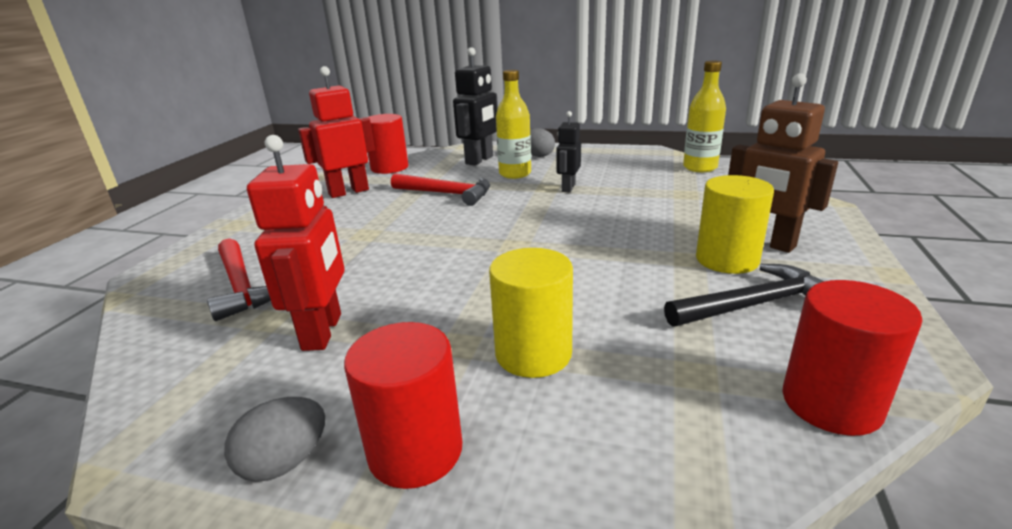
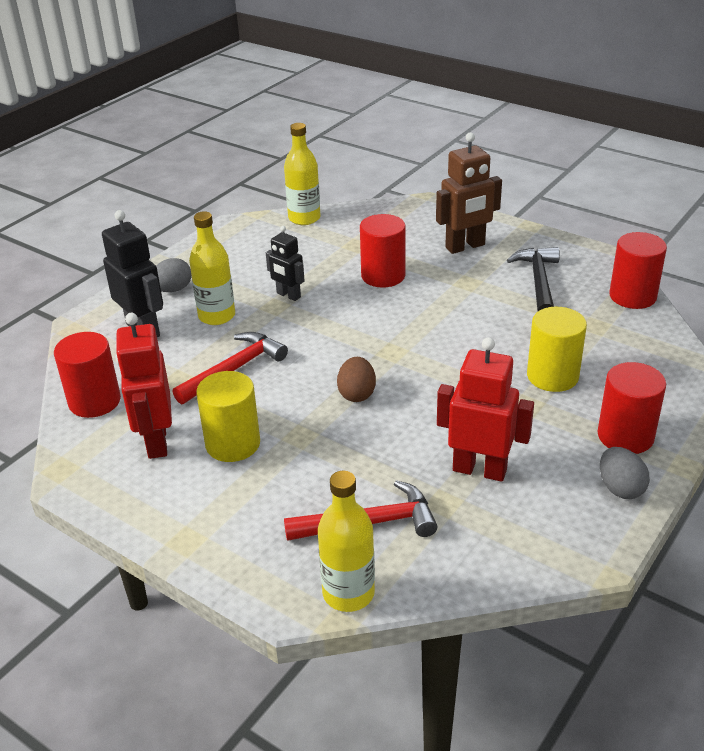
camera: 70 degrees left, 10 degrees up
(149, 296) = (348, 593): none -> yellow bottle
(435, 243) = (357, 394): none -> brown egg
(646, 215) = (383, 276): none -> red cylinder
(727, 260) = (479, 269): yellow cylinder -> yellow cylinder (233, 444)

